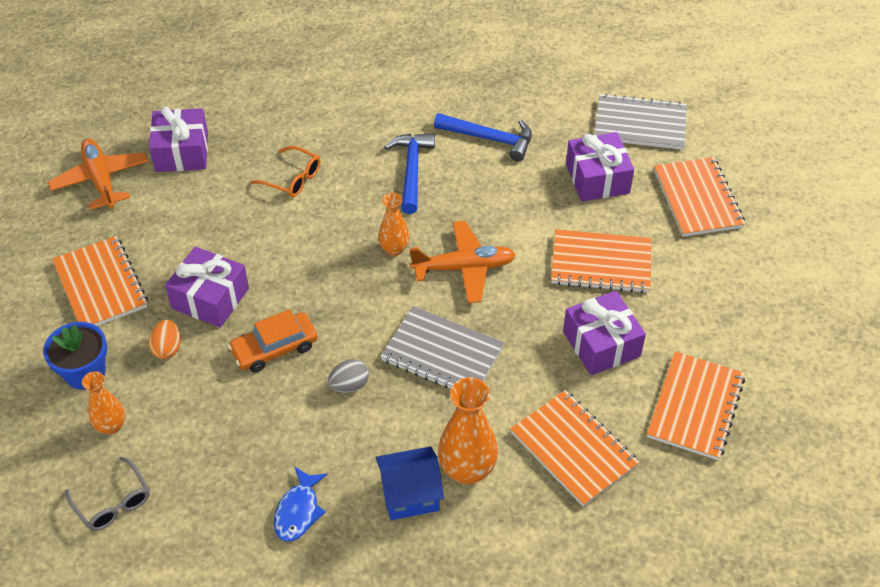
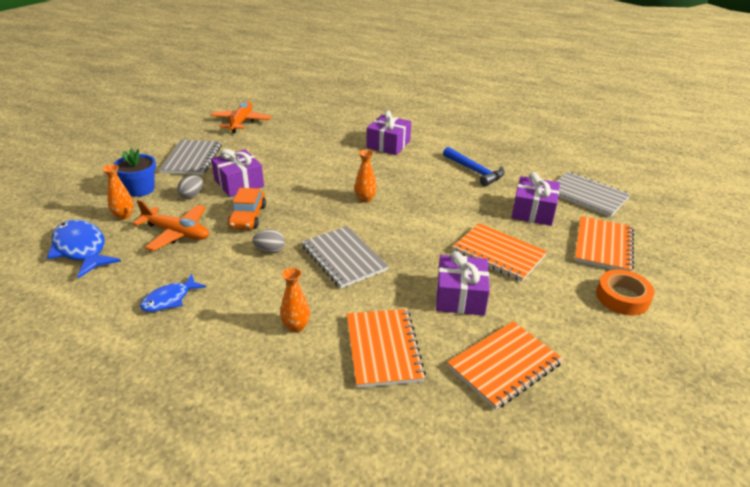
camera: 30 degrees right, 15 degrees down
(100, 285) = (192, 159): orange notebook -> grey notebook
(113, 503) = (81, 249): grey glasses -> blue fish
(167, 348) = (192, 195): orange egg -> grey egg
(182, 152) = (292, 124): purple gift -> purple gift (388, 144)
(274, 348) = (247, 217): orange car -> orange car turned 90 degrees counterclockwise
(293, 179) = (339, 152): orange glasses -> none
(410, 495) = (245, 322): blue house -> none
(411, 170) = (411, 169): blue hammer -> none
(464, 268) = (400, 222): orange plane -> orange plane (177, 233)
(467, 470) = (296, 326): orange vase -> orange vase, size x0.60
(752, 265) = (622, 297): none -> orange tape

